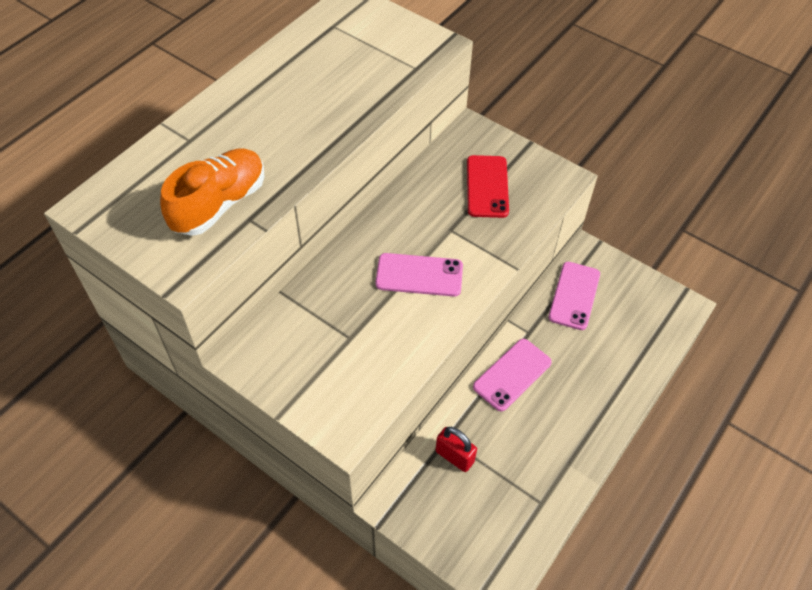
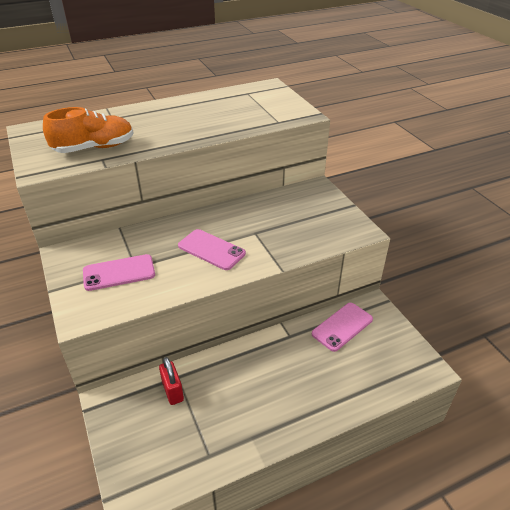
camera: 30 degrees right, 15 degrees down
(487, 186) = (301, 218): red phone -> none
(512, 375) = (256, 357): pink phone -> pink phone (119, 273)

